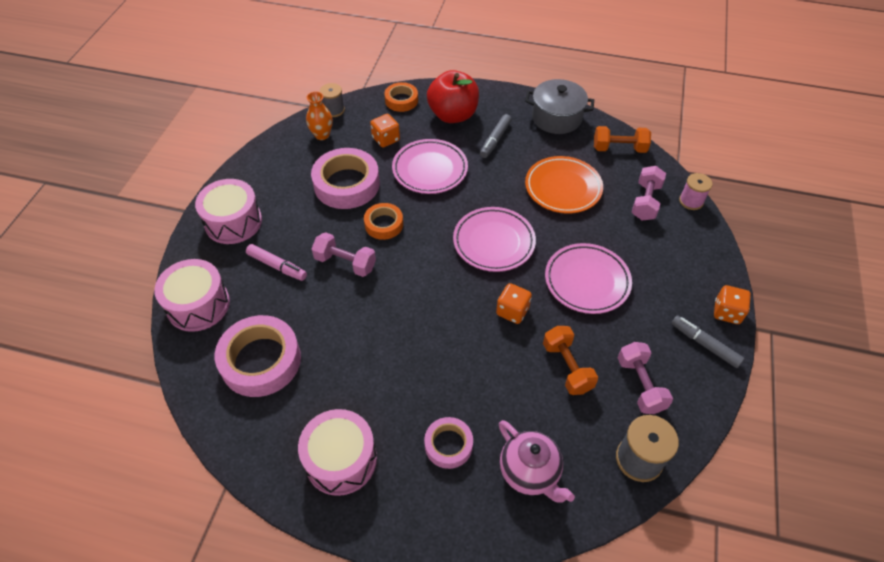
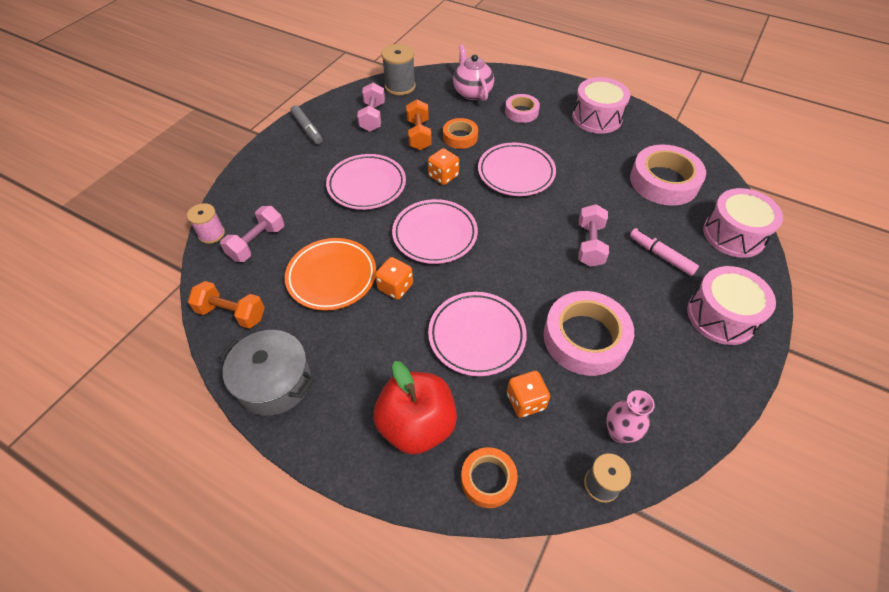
camera: 165 degrees left, 0 degrees up
(322, 135) = (619, 432): orange vase -> pink vase
(345, 263) = (589, 245): pink dumbbell -> pink dumbbell turned 60 degrees clockwise
(384, 224) = (545, 277): orange tape -> orange tape (460, 137)
(433, 334) = (516, 173): none -> pink plate
(495, 140) = (376, 363): grey marker -> none
(727, 312) = (271, 144): orange dice -> orange dice (395, 287)

